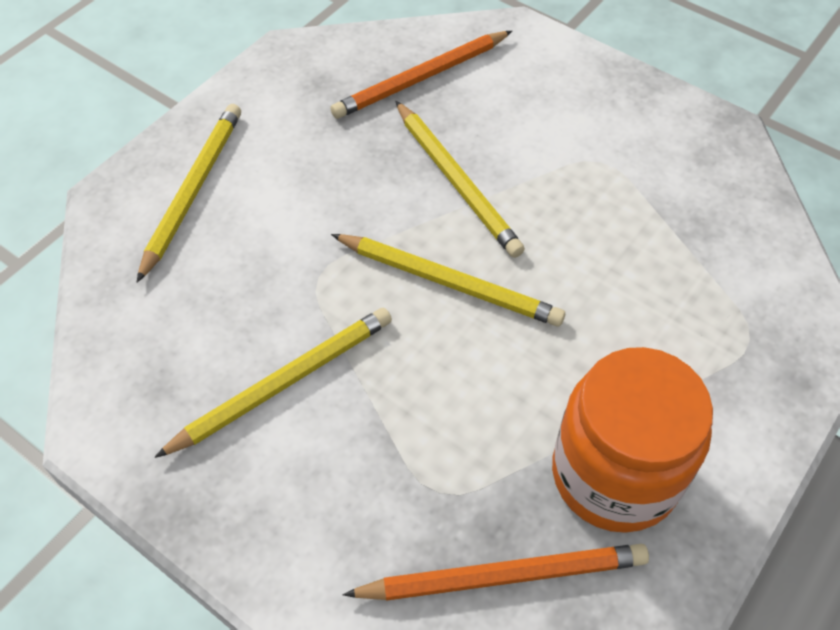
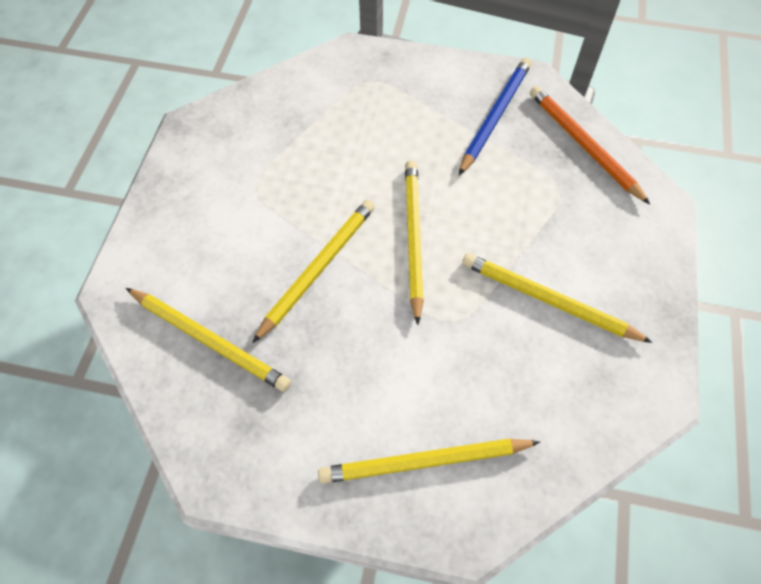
camera: 115 degrees left, 5 degrees up
(422, 78) = (209, 340): orange pencil -> yellow pencil
(615, 474) = (494, 116): orange jar -> blue pencil

